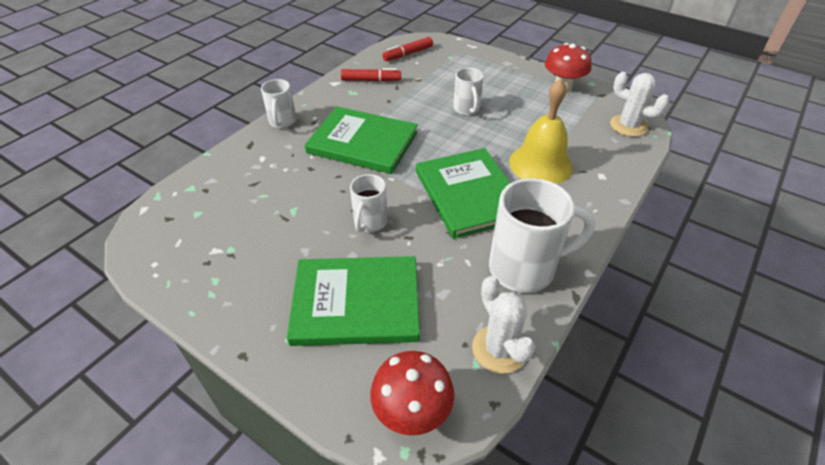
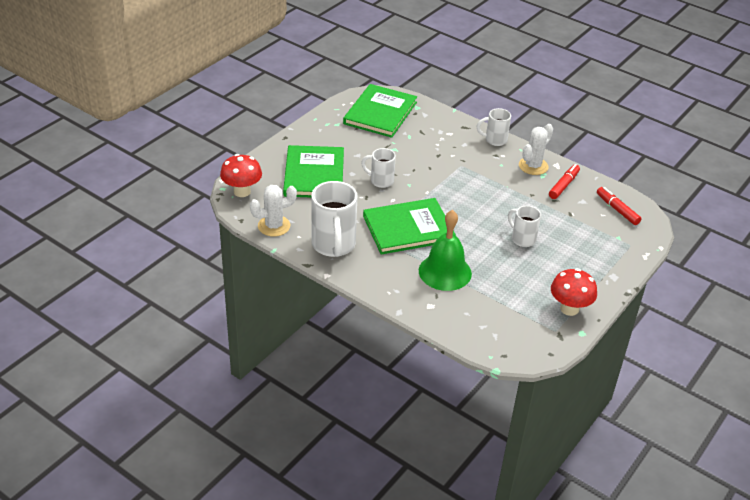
camera: 90 degrees right, 5 degrees down
(362, 142) = (470, 179): green book -> green book (380, 113)
(371, 80) = (563, 185): red marker -> red marker turned 150 degrees counterclockwise
(467, 109) = (522, 239): white mug -> white mug turned 60 degrees clockwise
(540, 164) = (445, 272): yellow bell -> green bell
(628, 126) = (505, 341): white cactus -> white cactus (533, 166)

